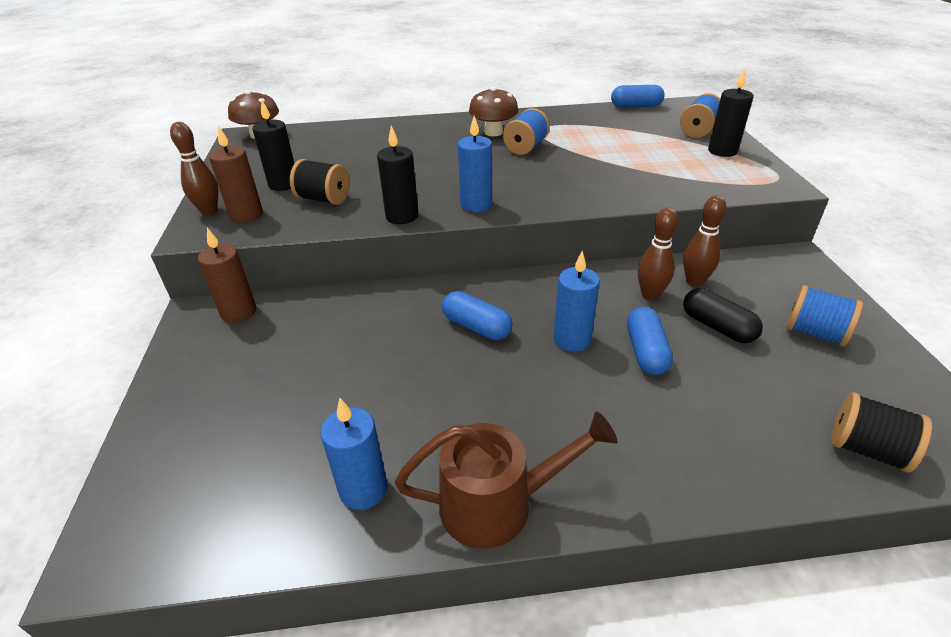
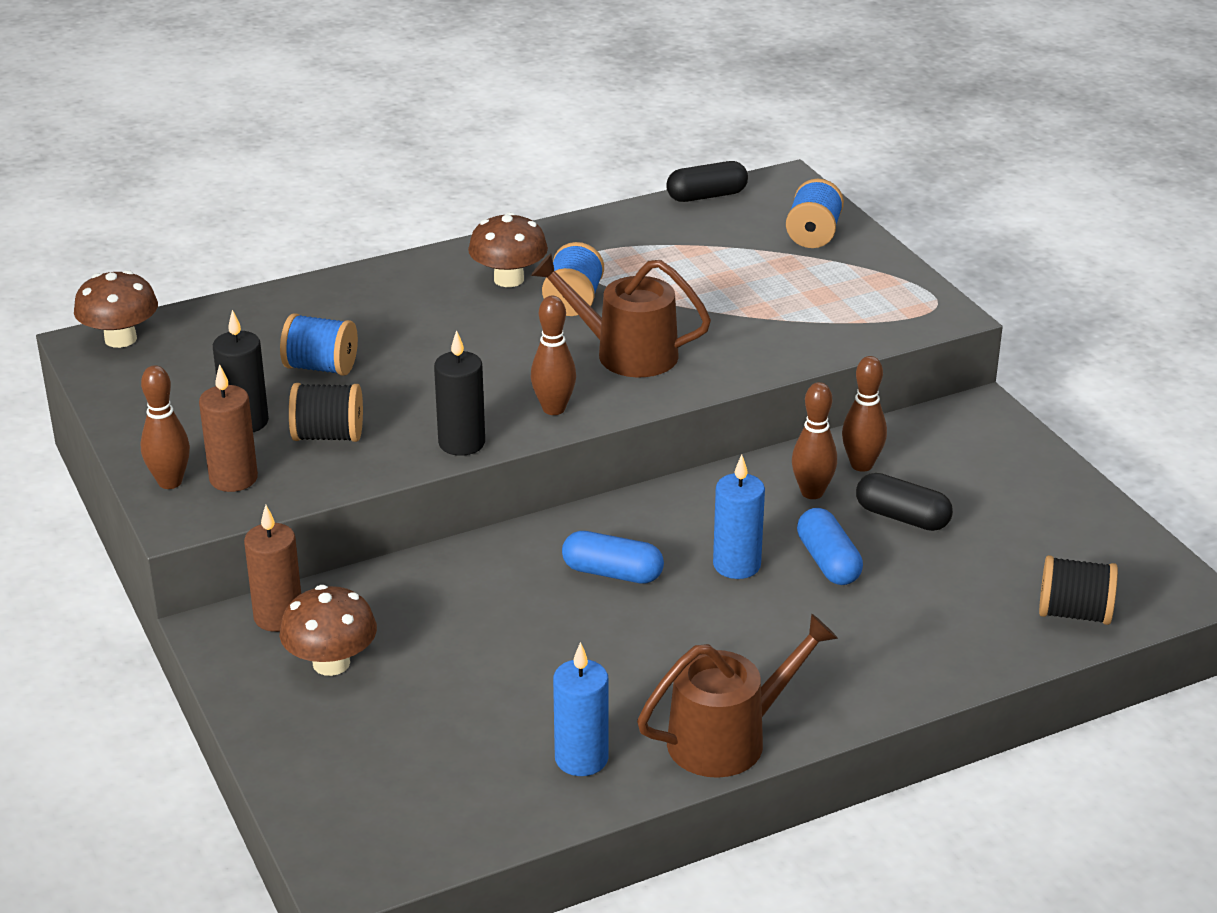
camera: 20 degrees left, 5 degrees down
(244, 354) = (331, 663): none -> brown mushroom
(476, 205) = (554, 409): blue candle -> brown bowling pin
(544, 179) = (627, 353): none -> brown watering can
(636, 106) = (706, 196): blue capsule -> black capsule
(722, 151) = (855, 268): black candle -> none
(814, 333) = (1012, 503): blue spool -> blue spool (321, 367)

